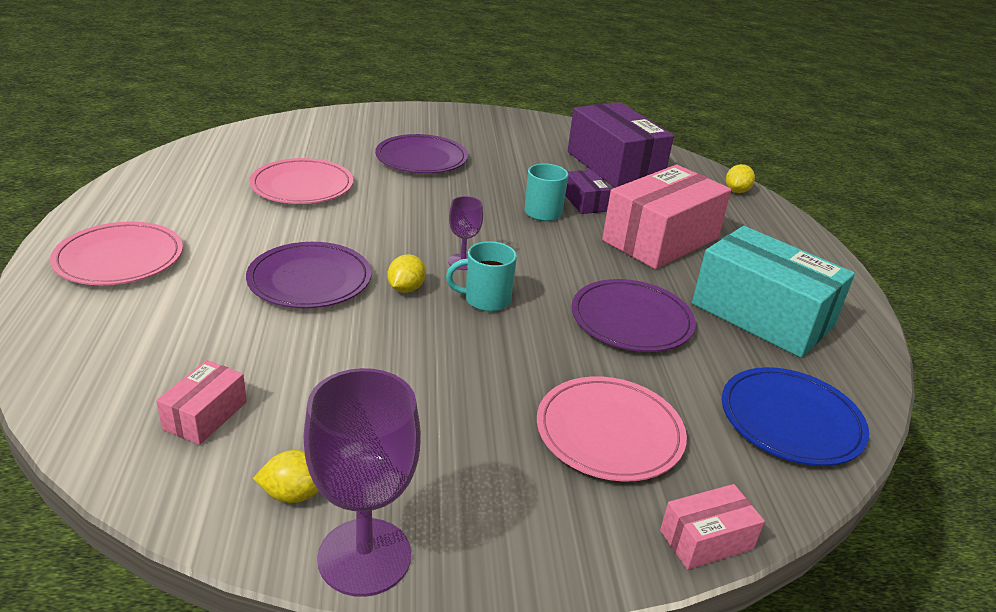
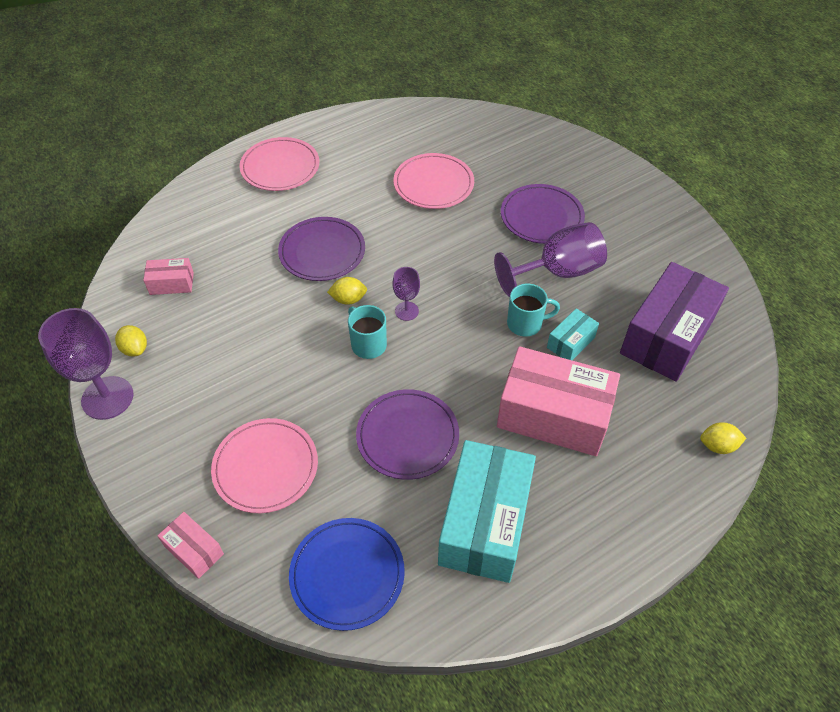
camera: 65 degrees right, 20 degrees up
(497, 177) = (558, 272): none -> purple goblet
(585, 202) = (570, 342): purple box -> turquoise box

